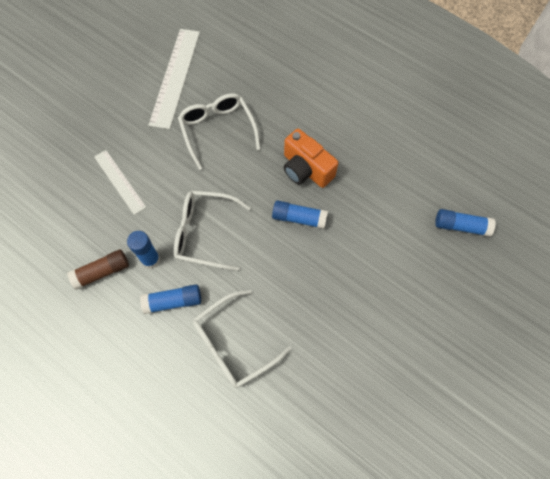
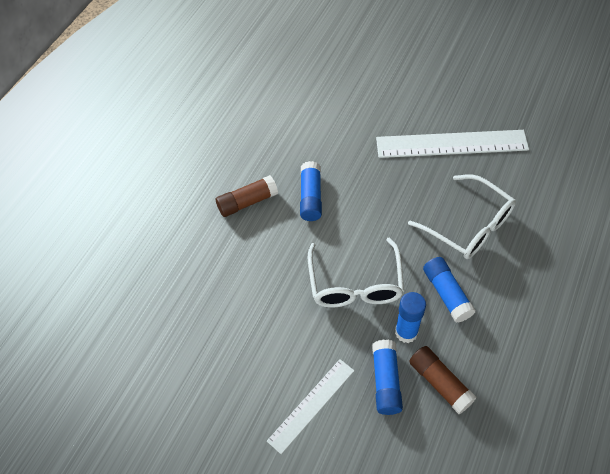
camera: 100 degrees left, 10 degrees down
(175, 77) = (126, 385): white ruler -> white ruler (451, 144)
(217, 130) = (209, 307): white glasses -> none
(306, 169) = (247, 202): orange camera -> brown glue stick
(461, 226) = (283, 68): blue glue stick -> blue glue stick (385, 381)

